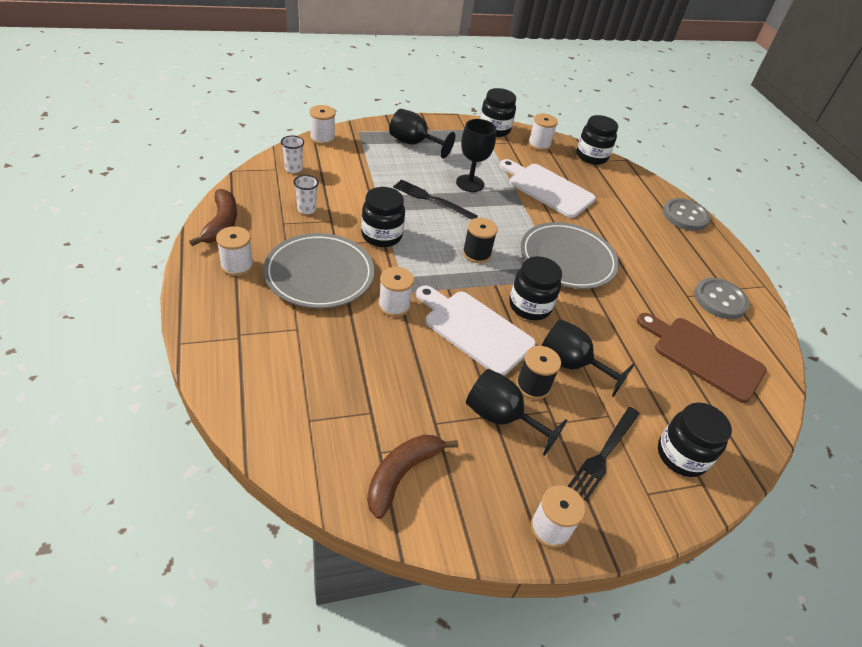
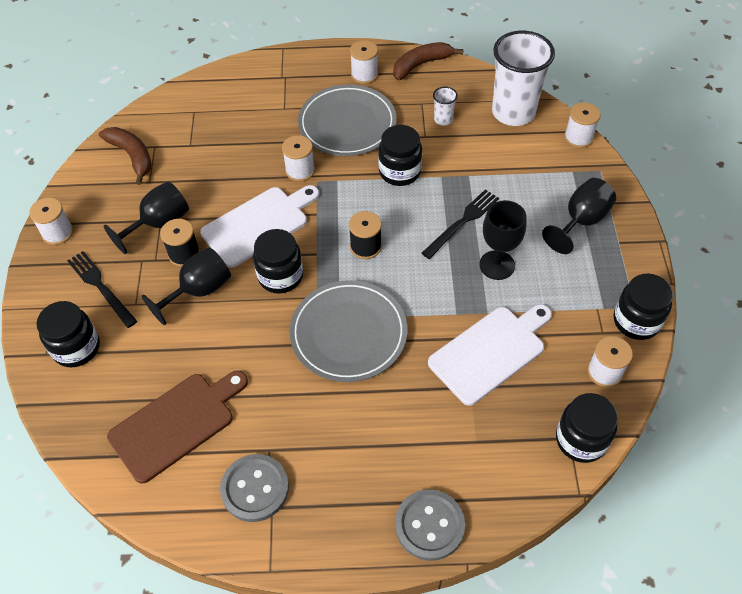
camera: 110 degrees right, 10 degrees up
(221, 224) = (421, 64): brown banana -> brown banana turned 135 degrees clockwise
(293, 169) = (513, 112): white cup -> white cup, size x2.37

